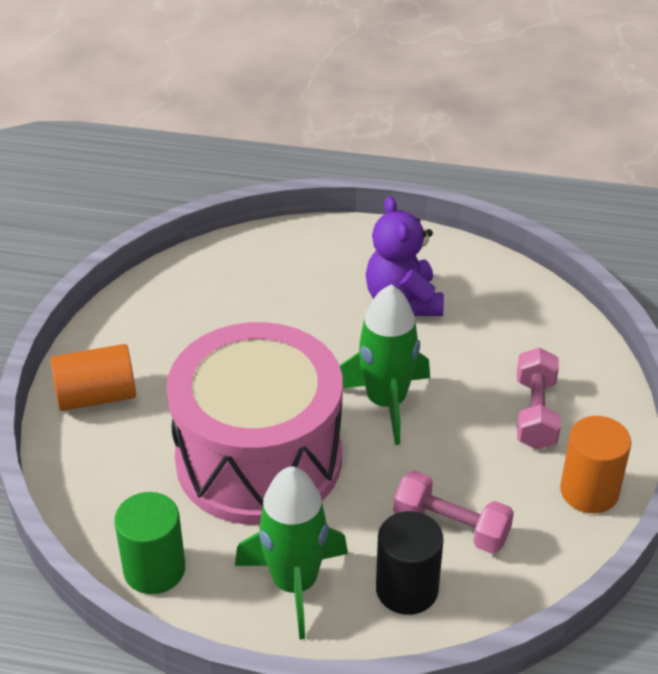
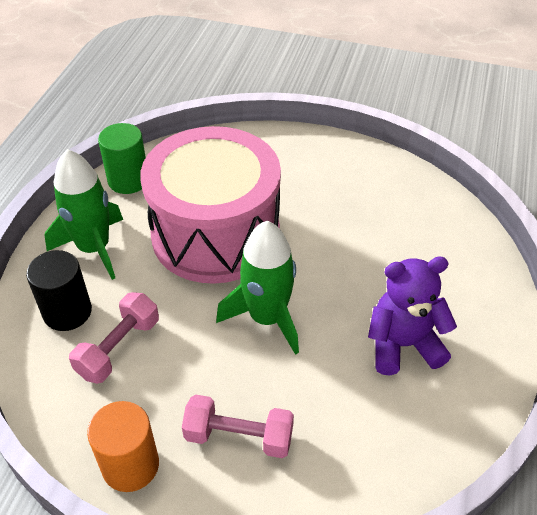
camera: 95 degrees right, 5 degrees up
(96, 396) = (291, 151): orange cylinder -> none

